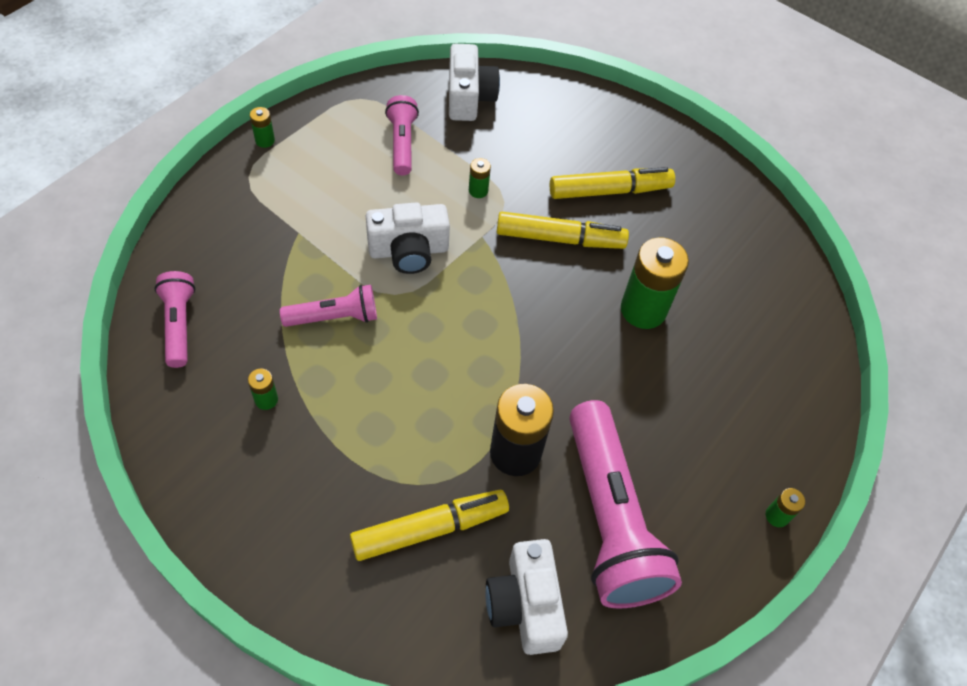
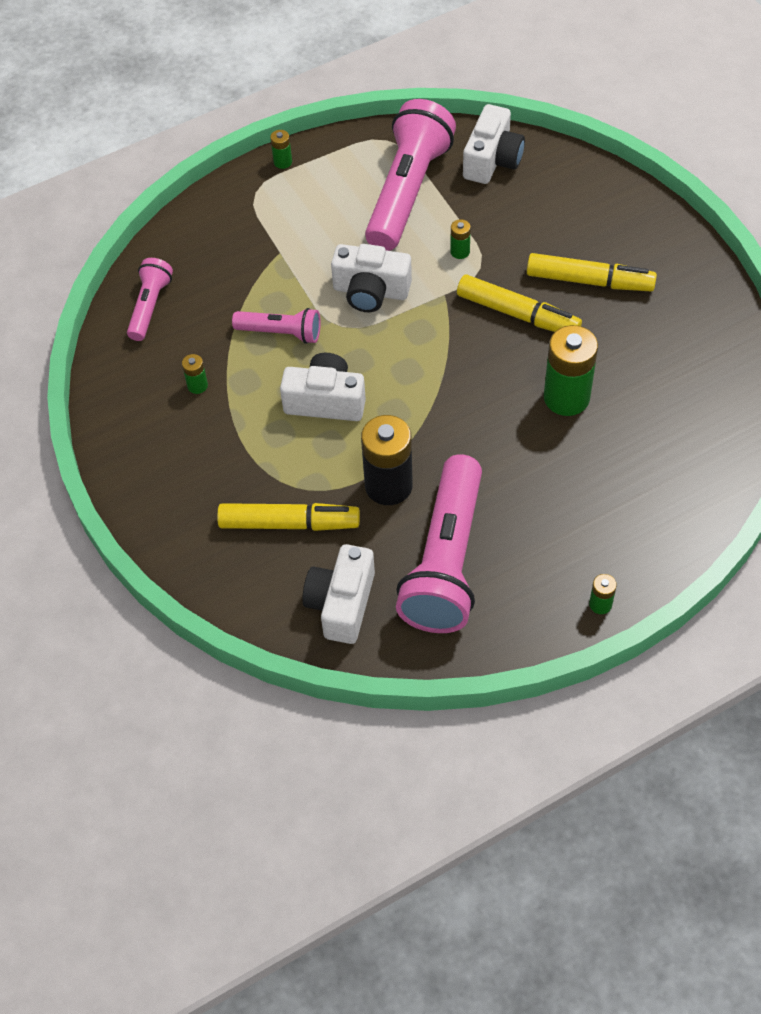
camera: 30 degrees right, 0 degrees up
(402, 143) = (407, 191): pink flashlight -> pink flashlight, size x1.95
(411, 378) = (325, 401): none -> white camera

